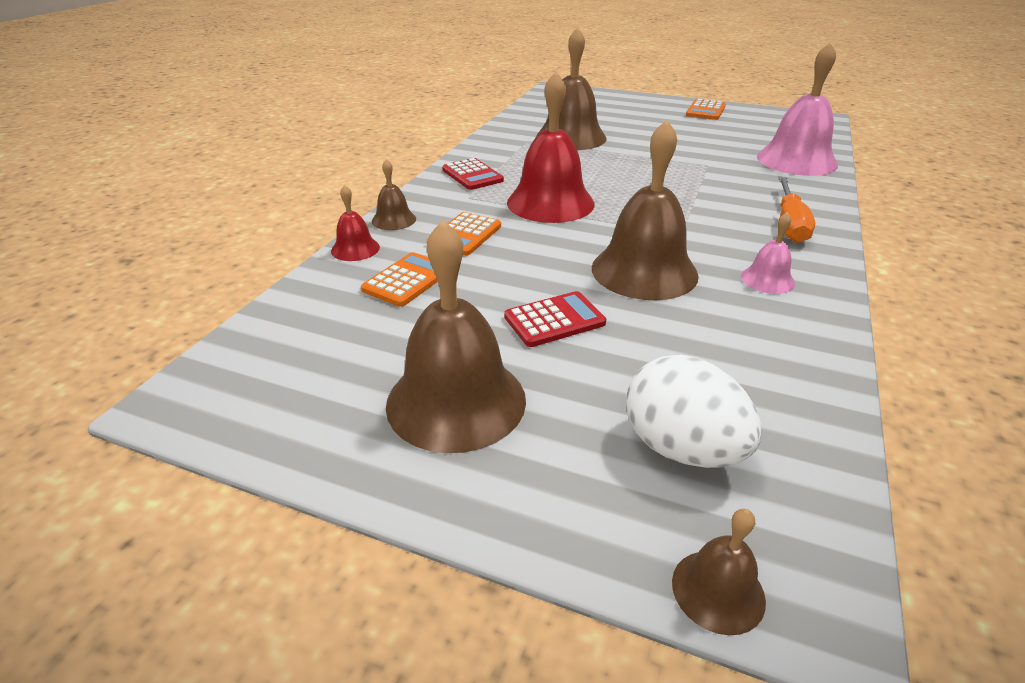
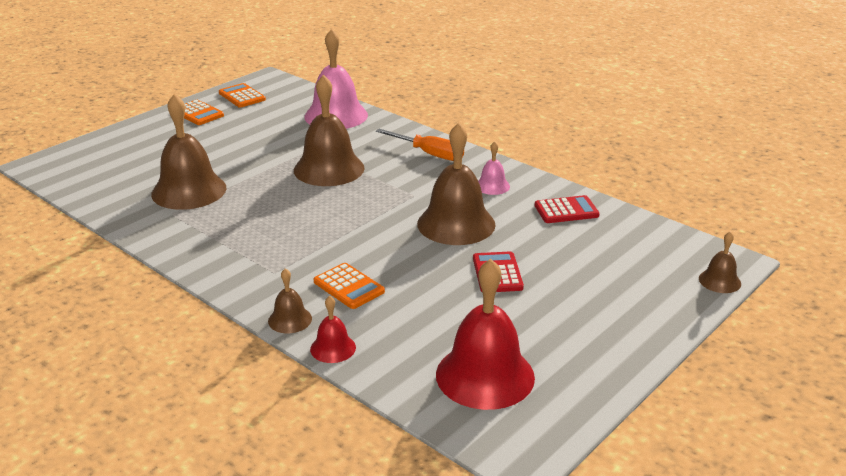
camera: 70 degrees left, 5 degrees down
(407, 280) = (406, 327): orange calculator -> orange calculator (242, 96)
(456, 401) = (567, 328): brown bell -> brown bell (329, 169)
(472, 175) = (228, 261): red calculator -> red calculator (566, 210)
(550, 203) = (321, 234): red bell -> red bell (485, 375)
(681, 448) = (632, 263): white egg -> none

